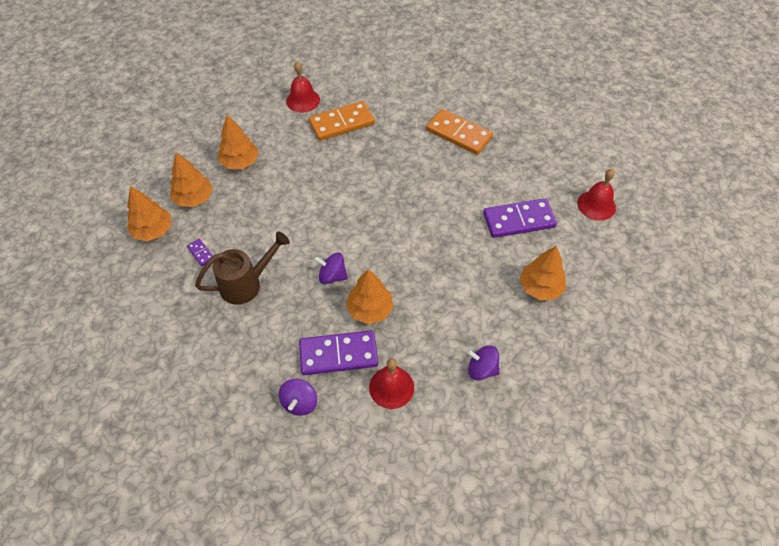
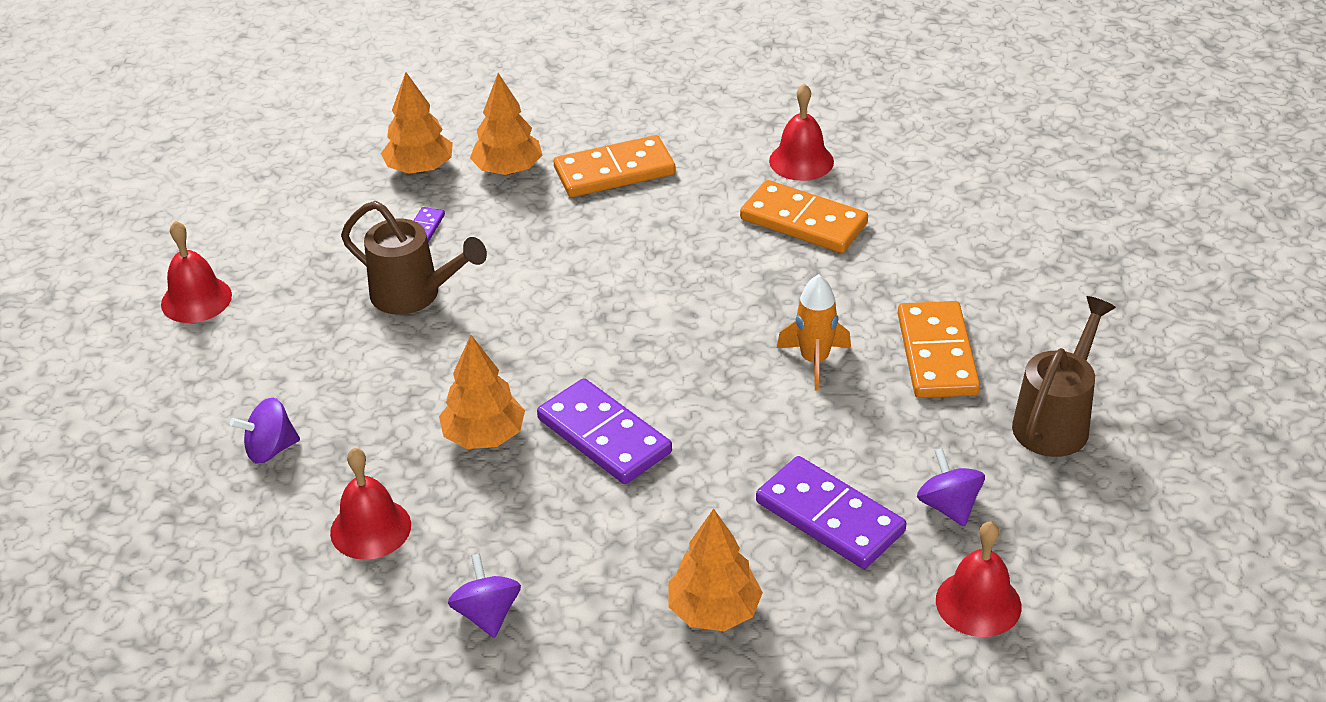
camera: 55 degrees right, 15 degrees down
(150, 380) = (196, 299): none -> red bell
(240, 162) = (614, 172): orange tree -> orange domino
(332, 276) = (506, 367): purple spinning top -> purple spinning top (948, 506)
(338, 354) = (379, 445): purple domino -> purple domino (604, 436)
(428, 171) = (814, 361): none -> orange rocket
(524, 125) = (1055, 421): none -> brown watering can

